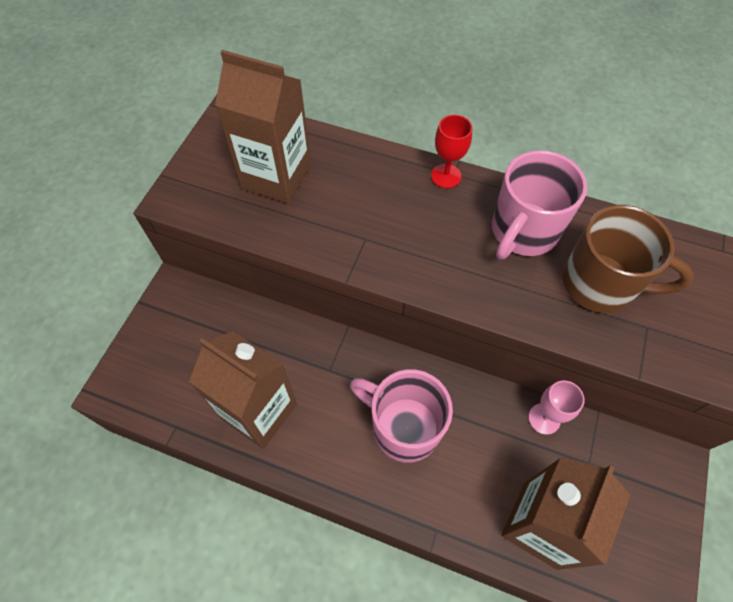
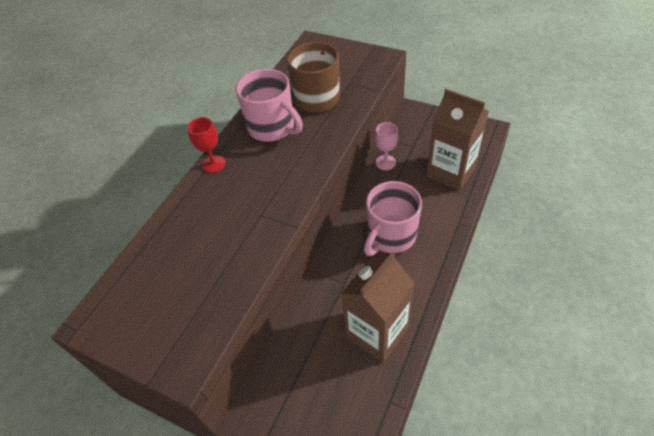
camera: 80 degrees left, 10 degrees down
(276, 177) = (181, 277): brown carton -> none

